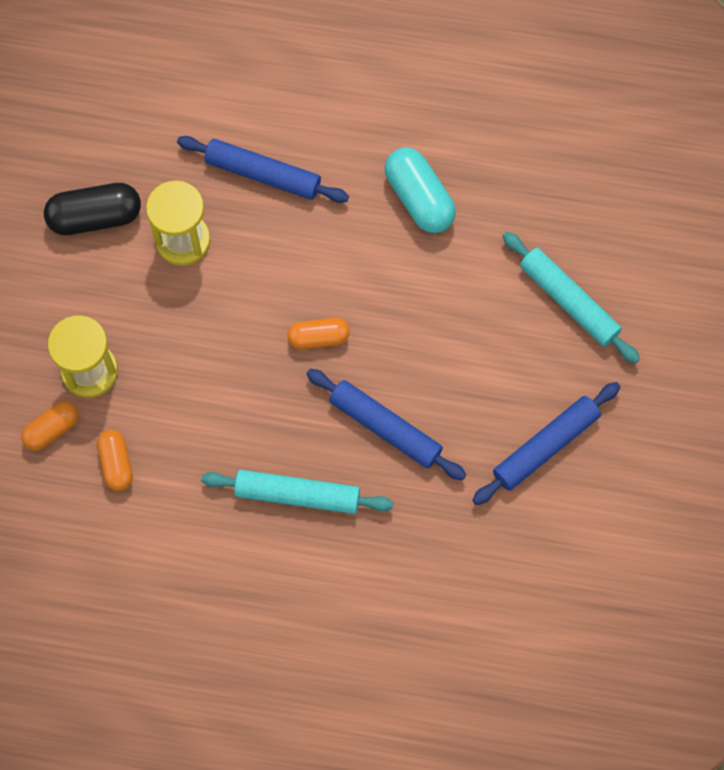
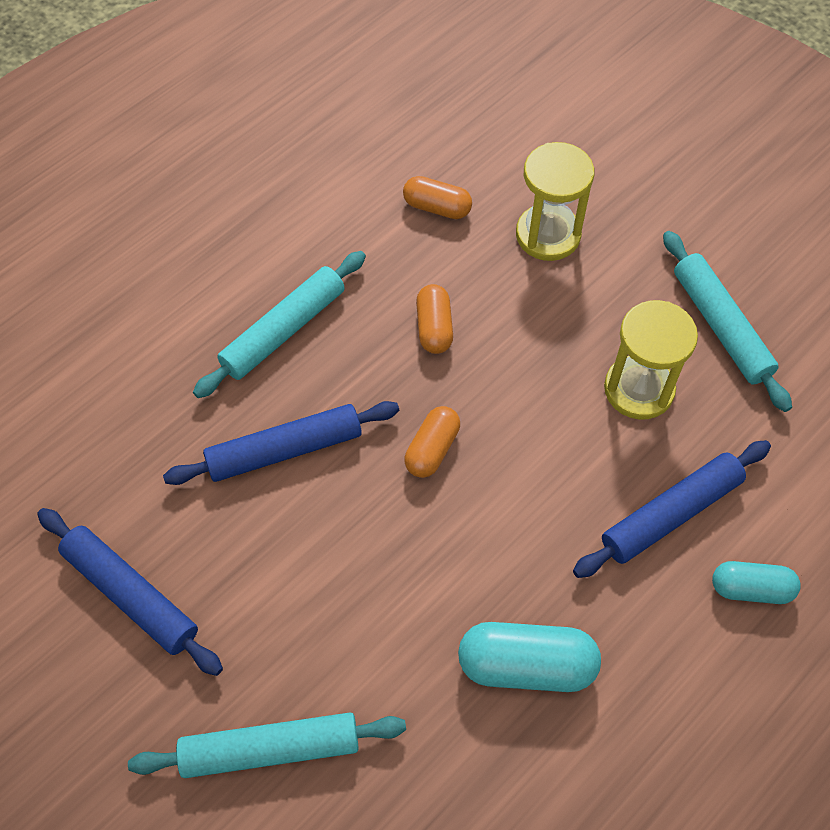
camera: 125 degrees right, 10 degrees down
(52, 430) = (510, 178): orange capsule -> orange capsule (434, 327)
(95, 217) = (720, 326): black capsule -> turquoise rolling pin
(282, 107) = (751, 589): none -> turquoise capsule
(545, 446) = (131, 594): blue rolling pin -> blue rolling pin turned 45 degrees counterclockwise

